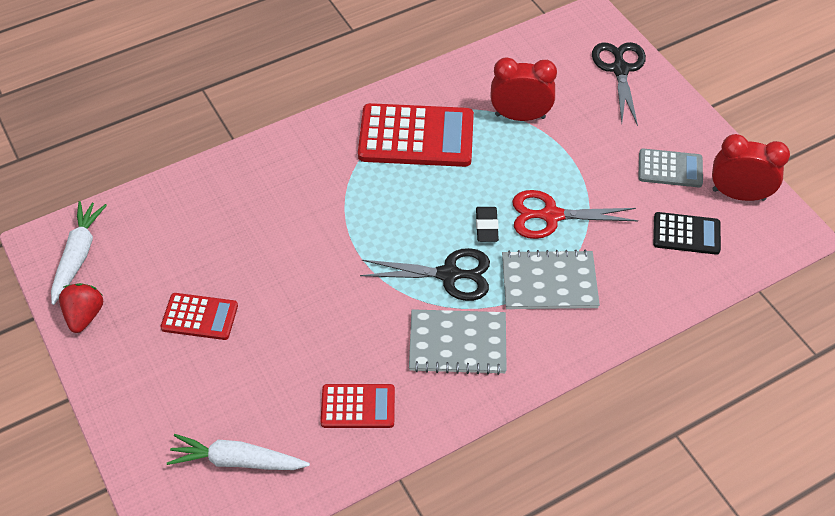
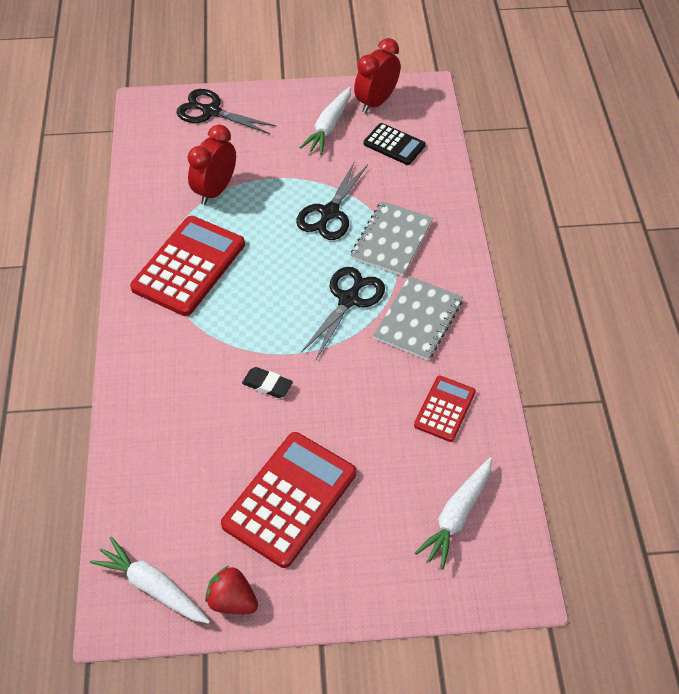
camera: 65 degrees left, 0 degrees up
(199, 317) = (290, 499): red calculator -> red calculator, size x1.82
(486, 226) = (315, 257): black eraser -> black eraser (267, 385)
(551, 216) = (329, 213): red scissors -> black scissors
(670, 169) = (329, 127): grey calculator -> white carrot
(686, 234) = (394, 145): black calculator -> black calculator turned 90 degrees clockwise

